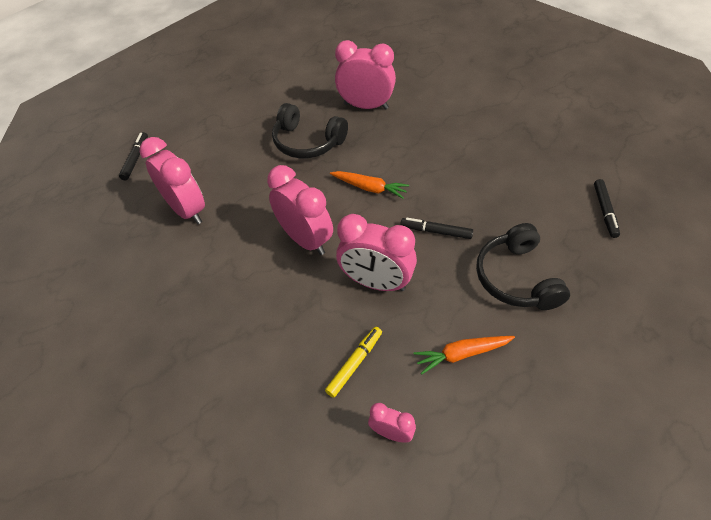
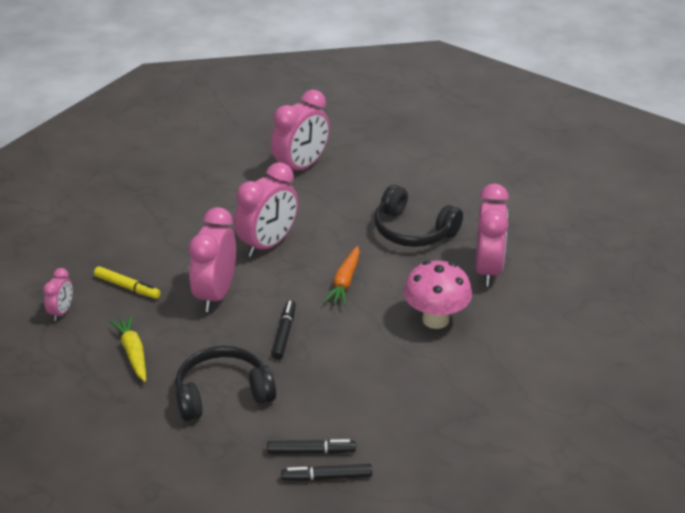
camera: 80 degrees right, 15 degrees down
(135, 159) = (367, 124): black marker -> black marker (311, 451)
(307, 142) = (413, 230): black headphones -> black headphones turned 75 degrees counterclockwise
(422, 138) = (435, 319): none -> pink mushroom
(462, 354) = (133, 353): orange carrot -> yellow carrot

